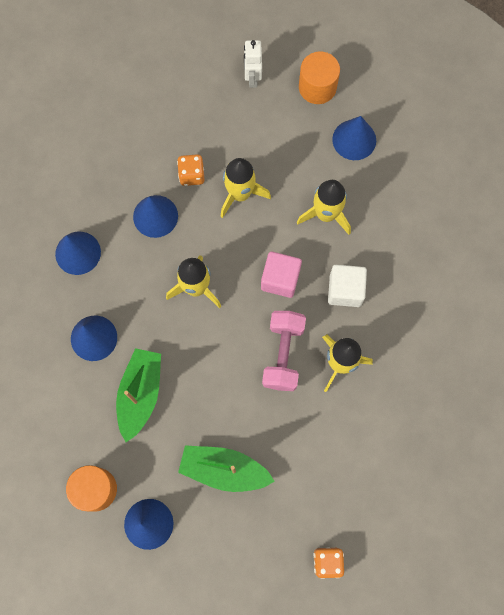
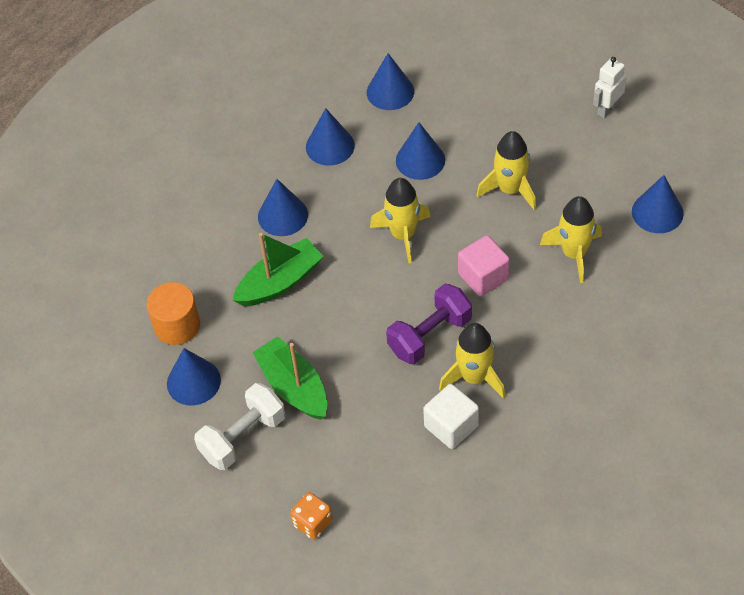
camera: 45 degrees right, 20 degrees down
(83, 173) = (390, 91): none -> blue cone
(191, 175) = (481, 149): orange dice -> none
(223, 537) = (243, 437): none -> white dumbbell
(283, 354) = (430, 335): pink dumbbell -> purple dumbbell
(317, 87) = (661, 151): orange cylinder -> none
(345, 290) = (534, 324): white cube -> white cube (451, 426)

